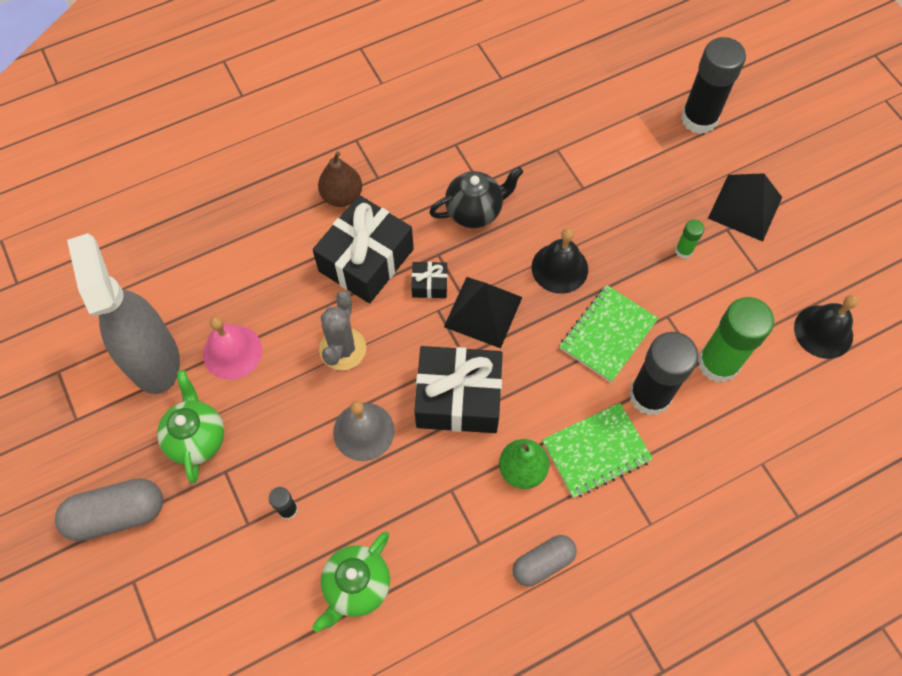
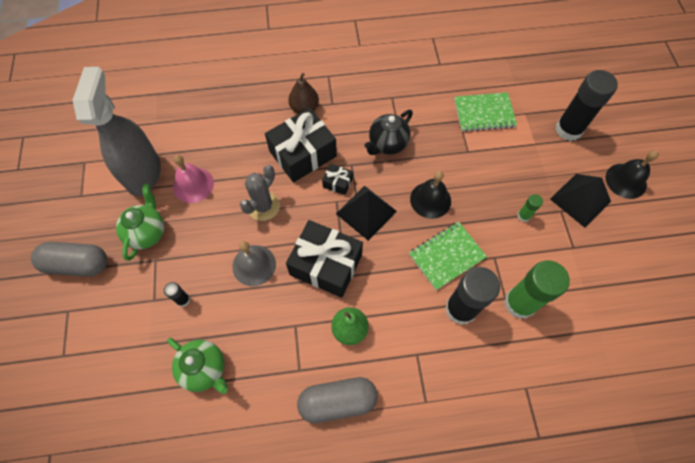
camera: 20 degrees right, 0 degrees up
(356, 587) = (205, 369): green teapot -> green teapot turned 105 degrees counterclockwise
(475, 211) = (387, 144): black teapot -> black teapot turned 135 degrees clockwise
(543, 563) = (337, 401): grey capsule -> grey capsule, size x1.52
(596, 451) = (406, 335): green notebook -> green notebook (484, 113)
(823, 331) = (608, 307): black bell -> black bell (626, 180)

